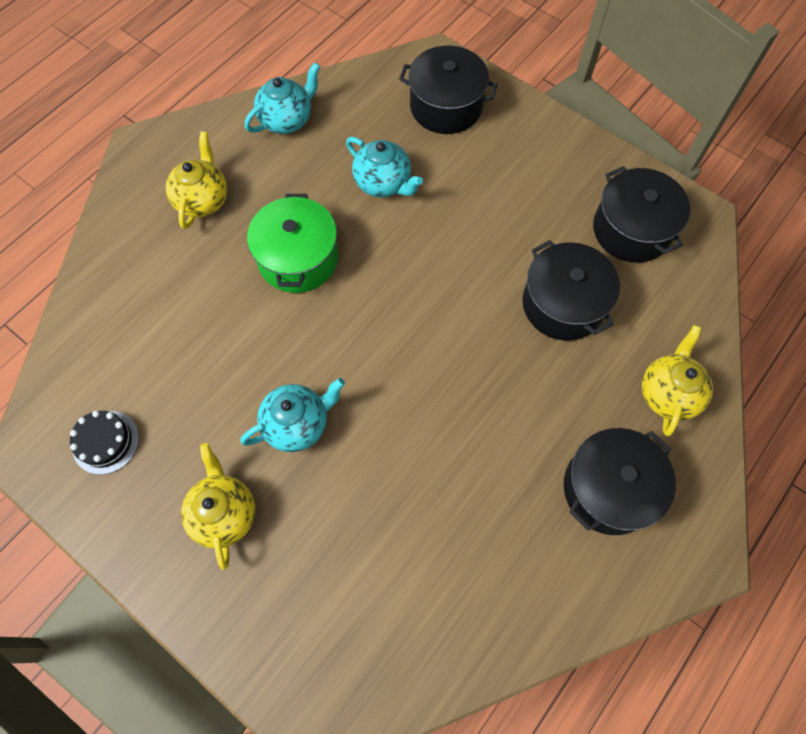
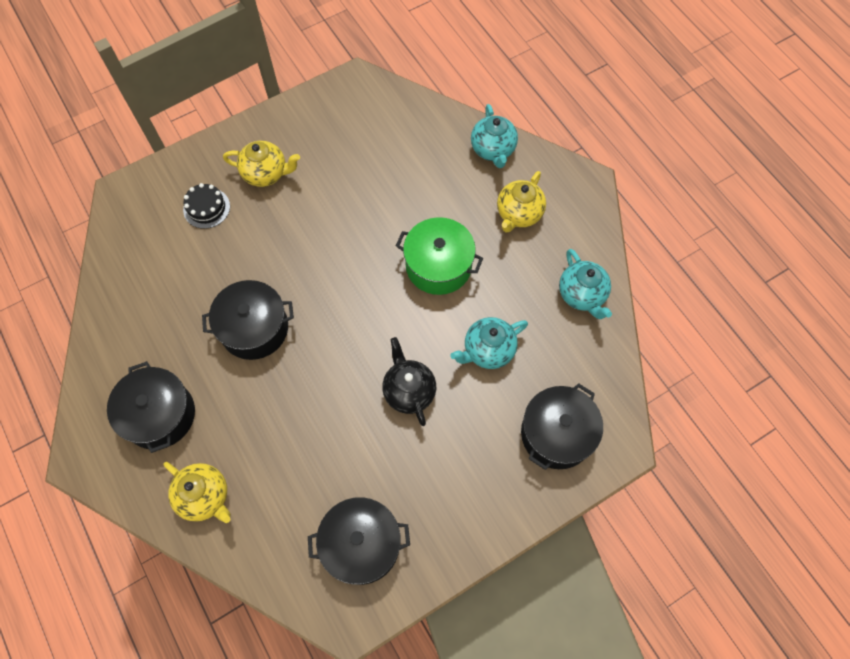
camera: 110 degrees right, 0 degrees up
(105, 442) = (345, 120): black cake -> black cake (206, 208)
(203, 200) = (518, 214): yellow teapot -> yellow teapot turned 90 degrees clockwise
(297, 424) = (305, 230): turquoise teapot -> turquoise teapot (493, 150)
(459, 240) = (409, 391): none -> black teapot
(563, 304) = (316, 449): black pot -> black pot (254, 328)

